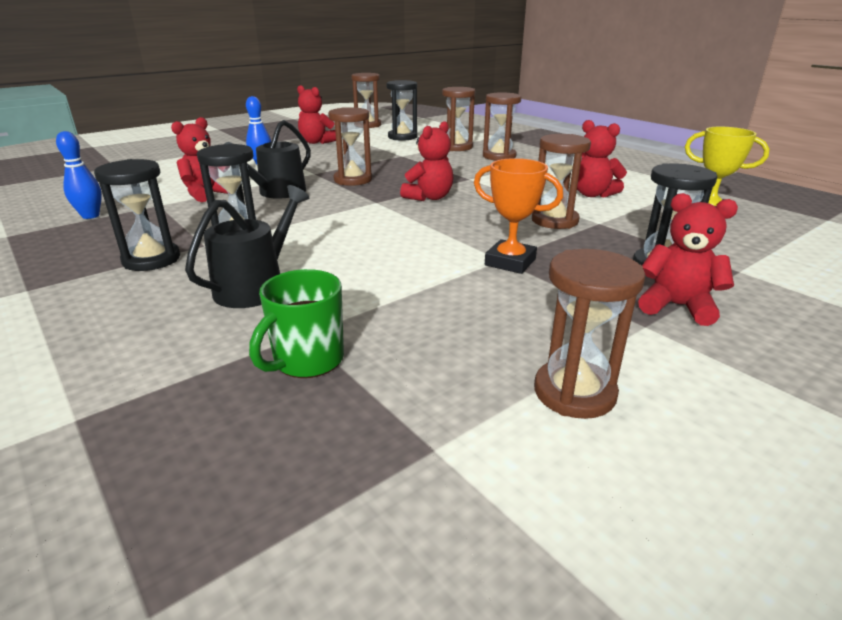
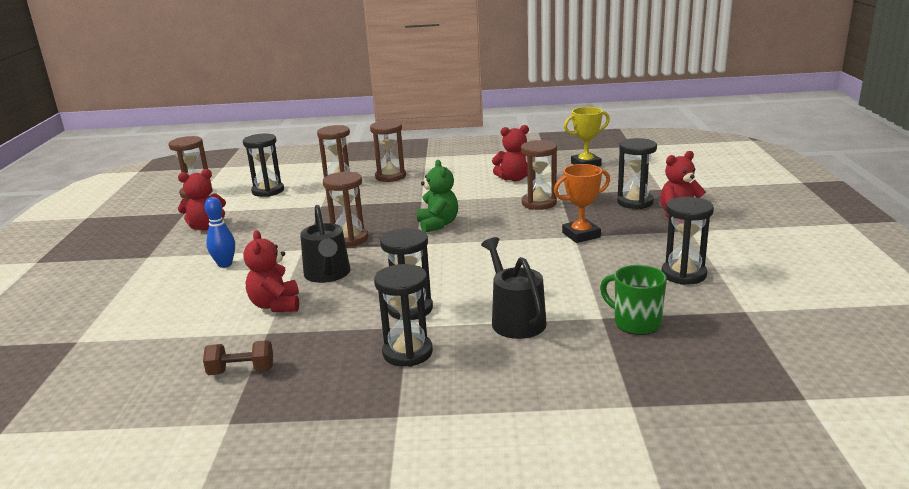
camera: 50 degrees left, 5 degrees down
(90, 216) = (241, 371): blue bowling pin -> brown dumbbell
(307, 360) = (635, 323): green mug -> green mug turned 150 degrees clockwise
(429, 197) = (438, 224): red teddy bear -> green teddy bear
(494, 358) = (683, 274): none -> black hourglass
(574, 392) = (730, 267): brown hourglass -> none

